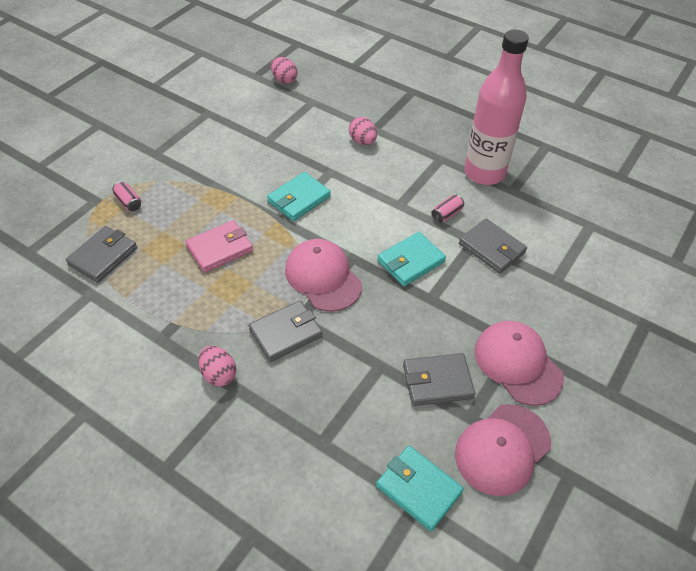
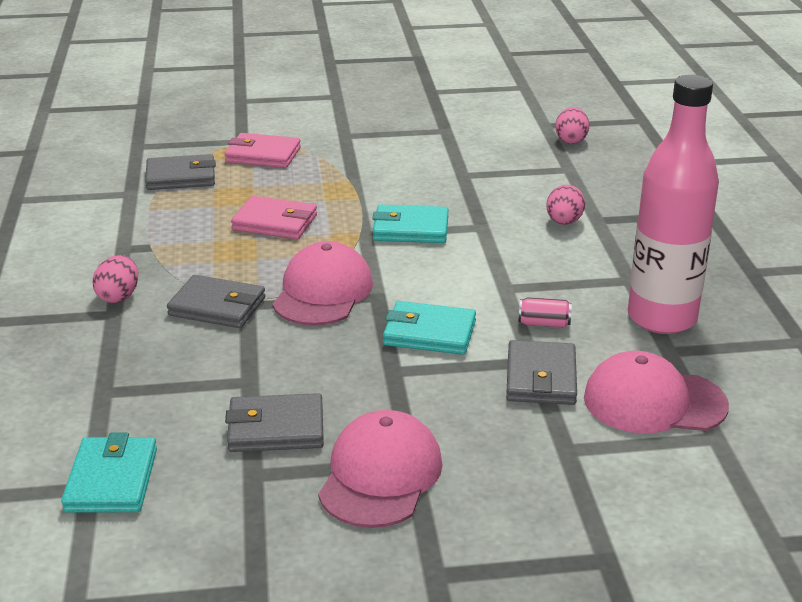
camera: 50 degrees right, 20 degrees down
(128, 202) = (263, 155): pink can -> pink wallet
(437, 381) = (276, 428): grey wallet -> grey wallet turned 45 degrees counterclockwise
(502, 449) = (234, 518): pink cap -> pink cap (654, 402)

